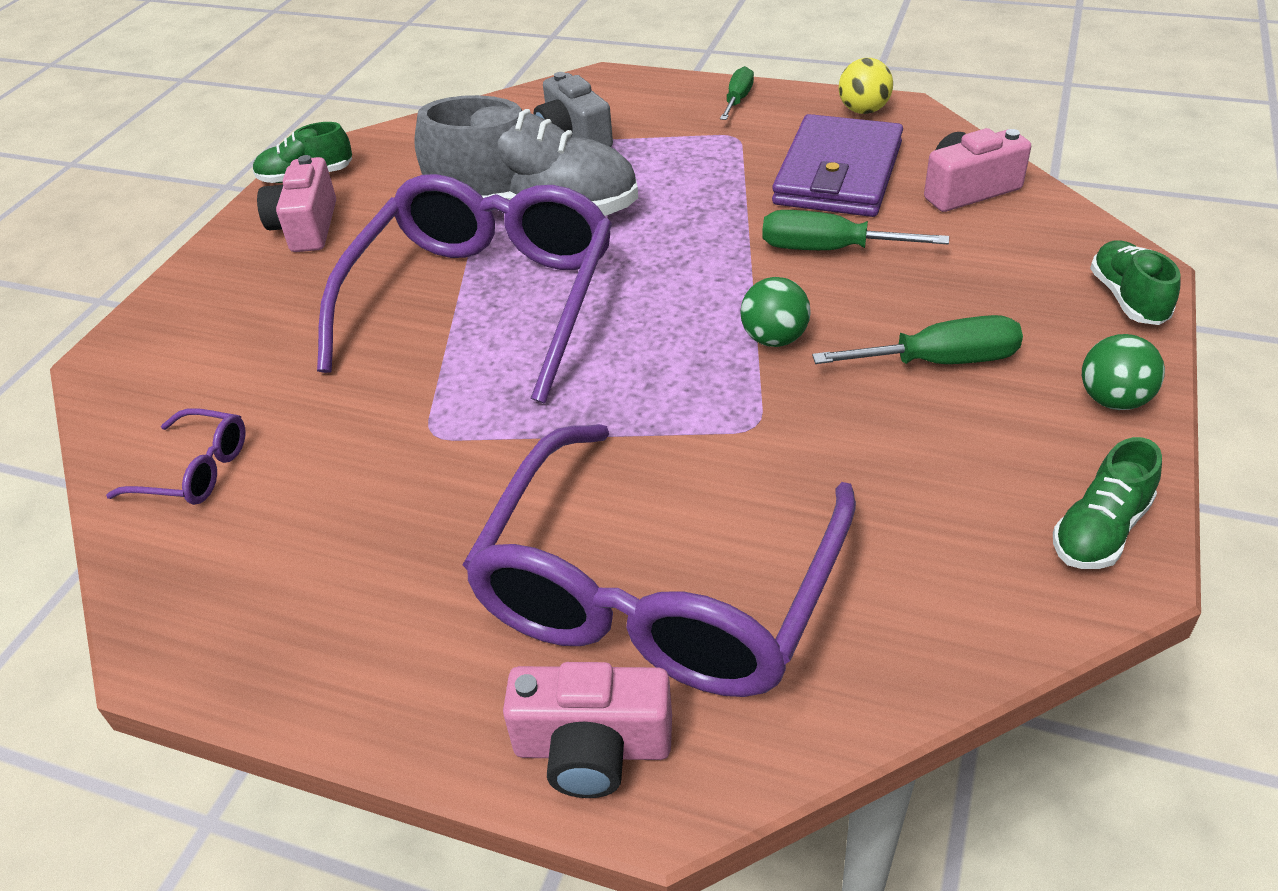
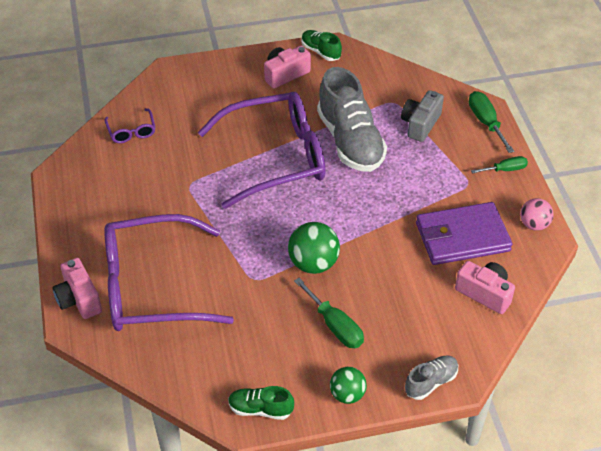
camera: 55 degrees right, 5 degrees up
(774, 339) = (313, 263): green ball -> green ball, size x1.55
(828, 249) = (393, 257): green screwdriver -> green screwdriver (486, 122)
(863, 110) = (534, 224): yellow ball -> pink ball
(1127, 298) = (431, 382): green shoe -> grey shoe

